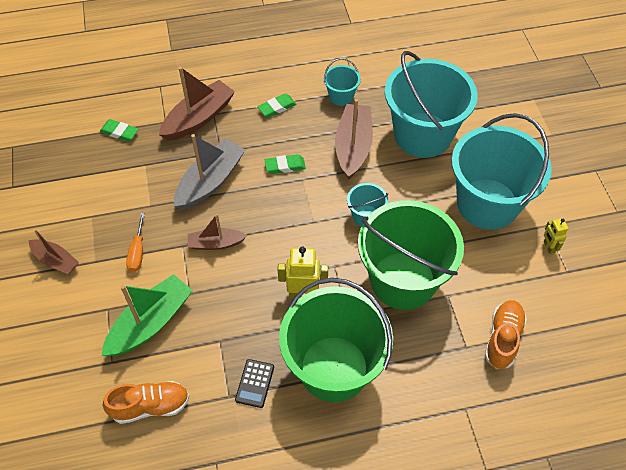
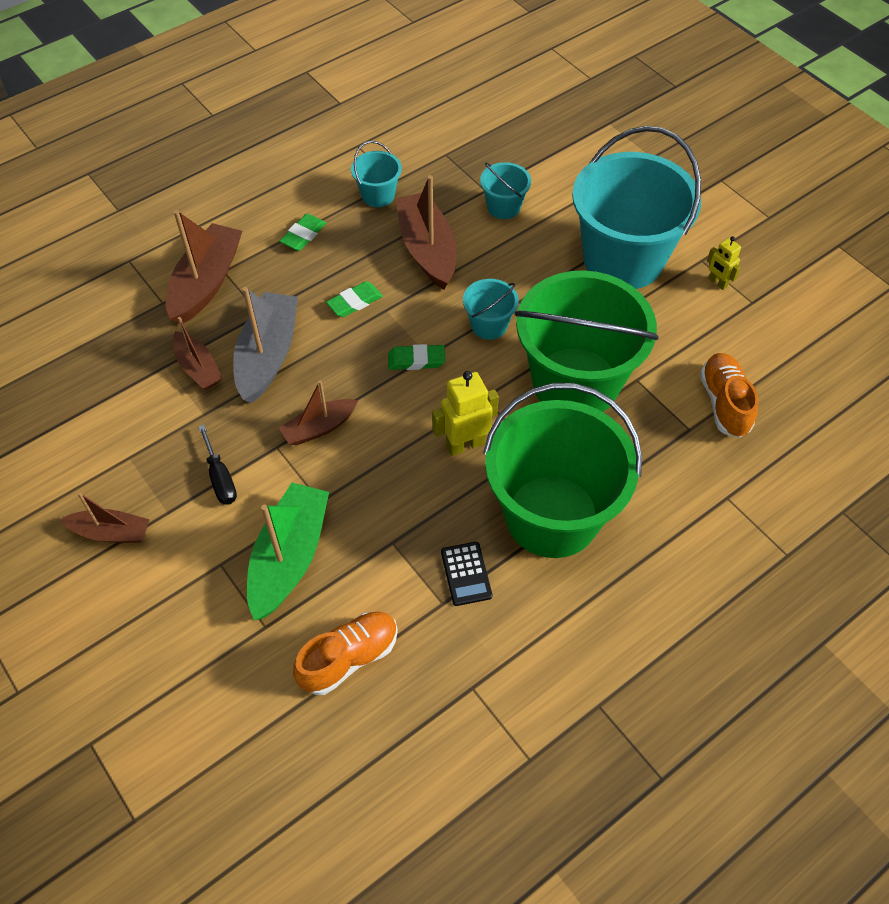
camera: 25 degrees left, 0 degrees up
(119, 132) = (106, 337): green eraser -> green eraser (416, 360)
(137, 252) = (220, 478): orange screwdriver -> black screwdriver
(163, 173) = (198, 368): none -> brown boat
(422, 135) = (503, 207): turquoise bucket -> turquoise bucket, size x0.43

